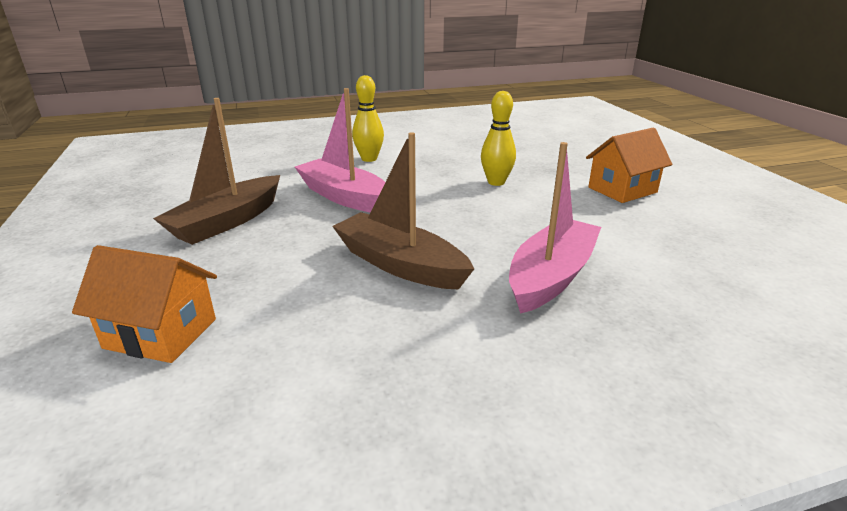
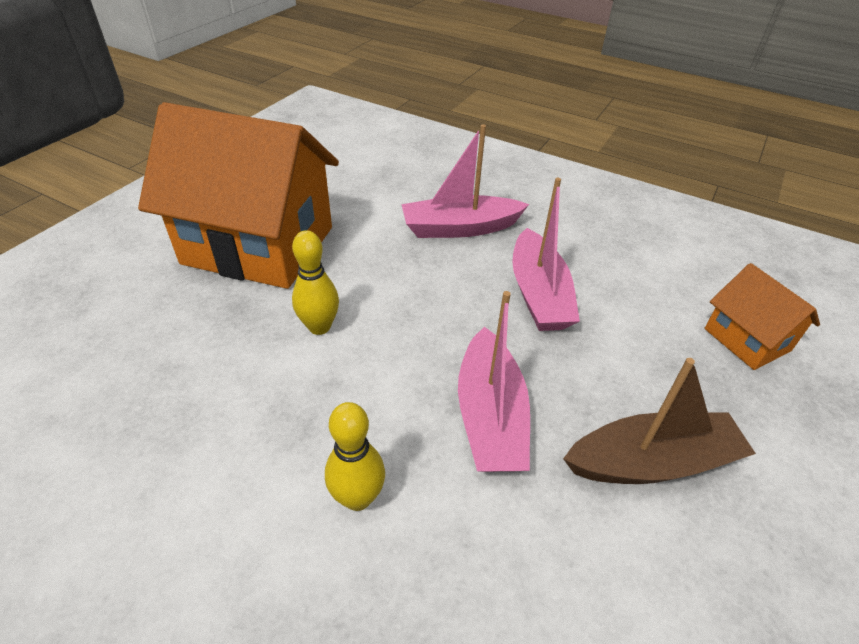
camera: 135 degrees left, 15 degrees up
(400, 264) = (539, 294): brown boat -> pink boat
(622, 190) = (259, 245): orange house -> orange house, size x2.13

